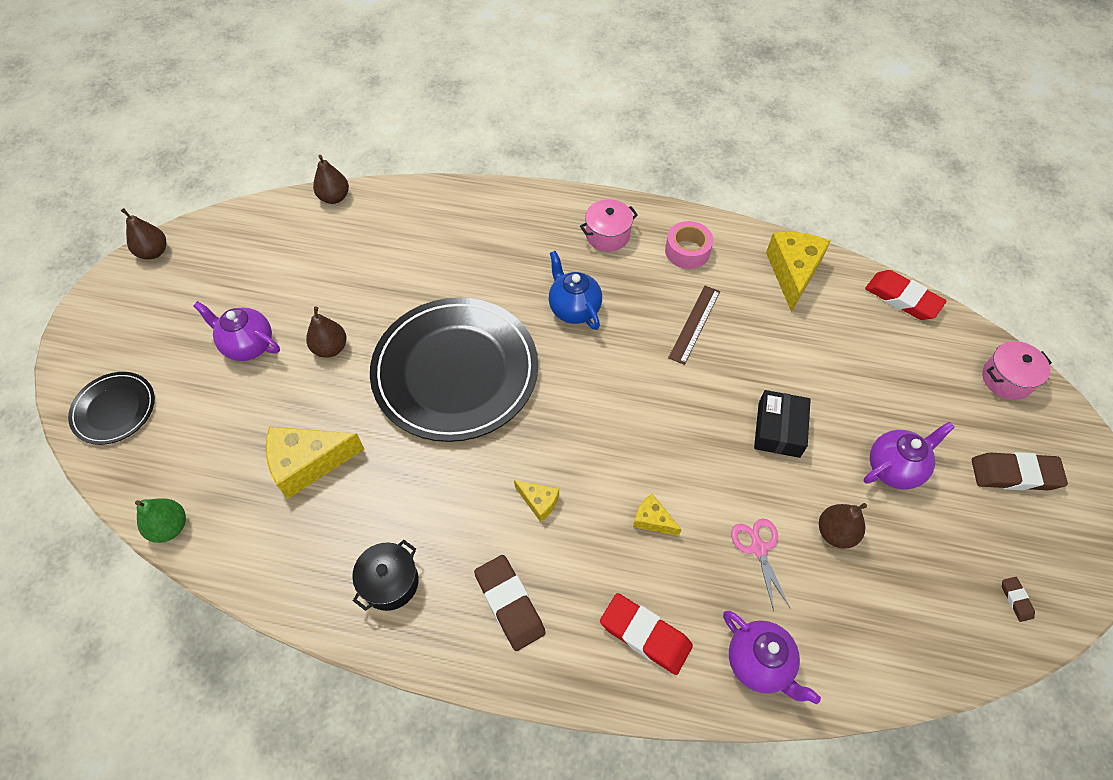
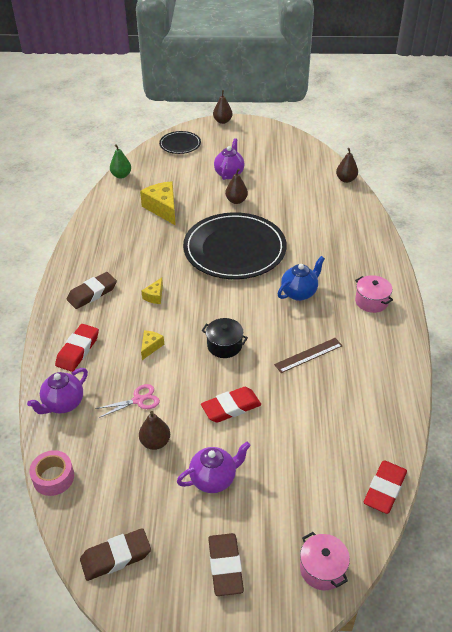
camera: 80 degrees right, 15 degrees down
(154, 252) = (278, 130): brown pear -> brown pear (222, 121)
(390, 582) = (100, 249): black pot -> black pot (224, 345)
(687, 251) = (376, 346): pink tape -> pink tape (53, 477)
(694, 324) = (308, 355): brown ruler -> brown ruler turned 45 degrees counterclockwise
(778, 429) = (231, 407): black box -> red eraser
(792, 273) = (381, 411): yellow cheese -> none
(894, 468) = (214, 479): purple teapot -> purple teapot turned 75 degrees counterclockwise
(1016, 600) = (116, 557): brown eraser -> brown eraser, size x2.13

